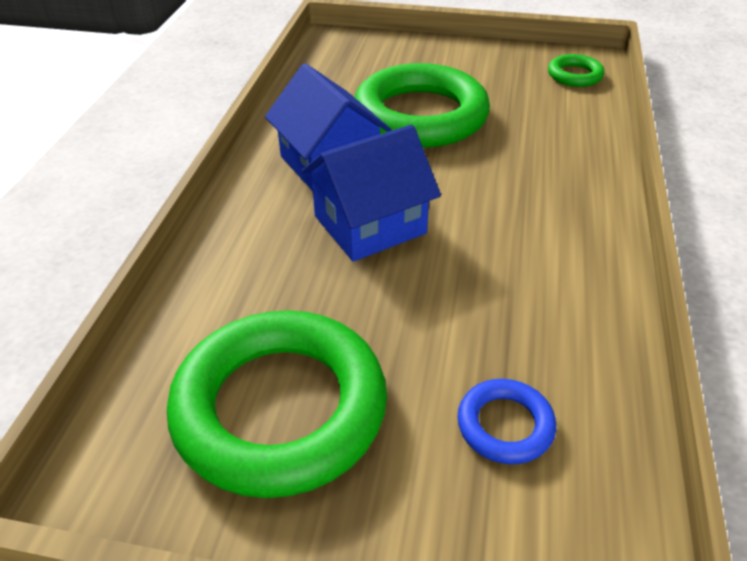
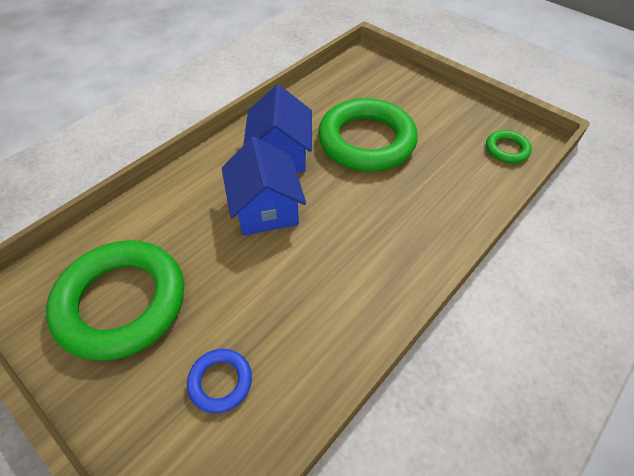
camera: 30 degrees right, 10 degrees up
(370, 225) = (265, 208): blue house -> blue house turned 75 degrees clockwise

